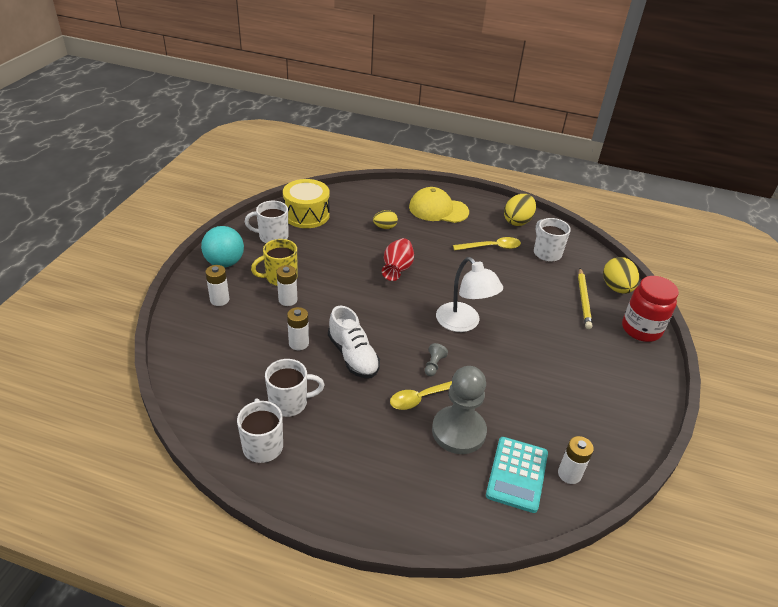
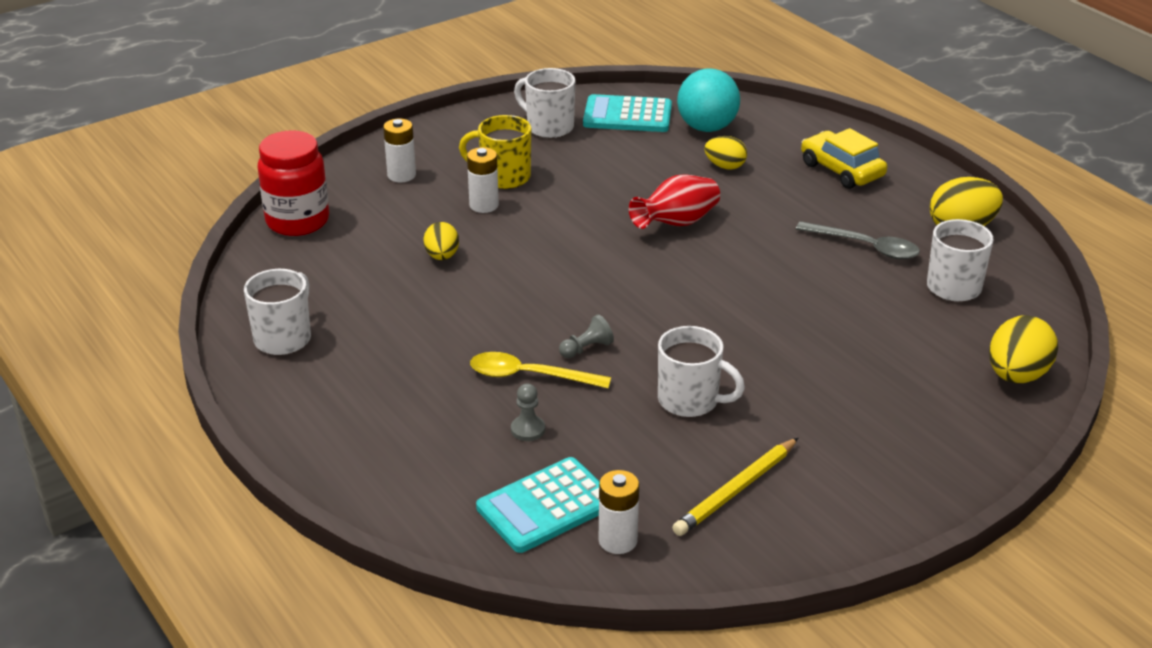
camera: 40 degrees right, 5 degrees down
(224, 263) = (453, 137): turquoise ball -> turquoise ball (707, 127)
(290, 403) = (360, 311): white mug -> white mug (690, 401)
(299, 343) = (442, 256): white battery -> yellow egg
(306, 215) = (627, 115): yellow drum -> turquoise calculator
(353, 356) = (493, 296): white shoe -> none
(438, 209) = (842, 170): yellow cap -> yellow car
(458, 431) = (528, 429): grey pawn -> grey pawn, size x0.40
(463, 323) = (692, 321): white lamp -> none
(491, 247) = (865, 247): yellow spoon -> grey spoon
(583, 300) = (931, 367): yellow pencil -> yellow pencil (736, 490)
(641, 329) = (980, 442): red jar -> red jar (297, 221)

